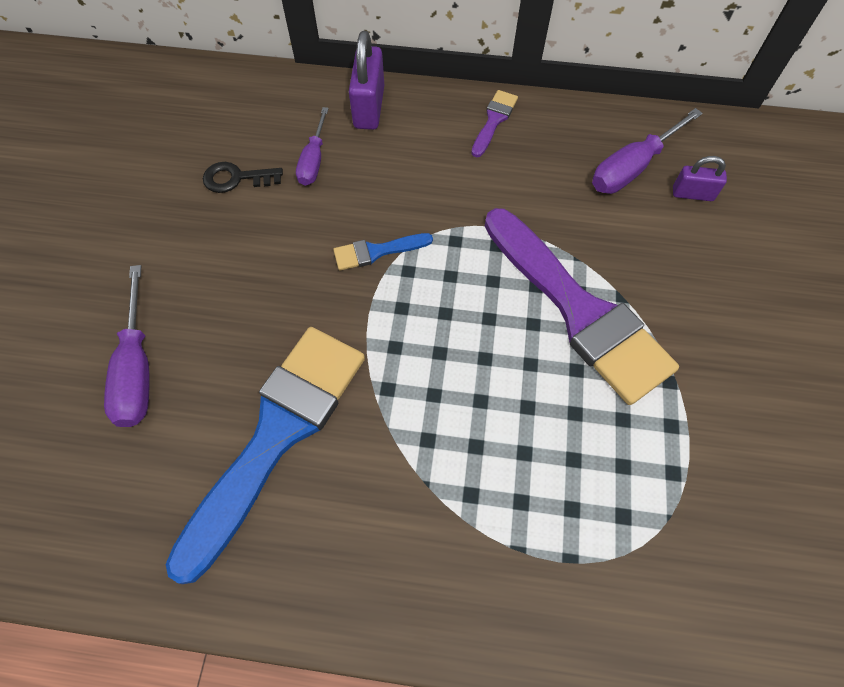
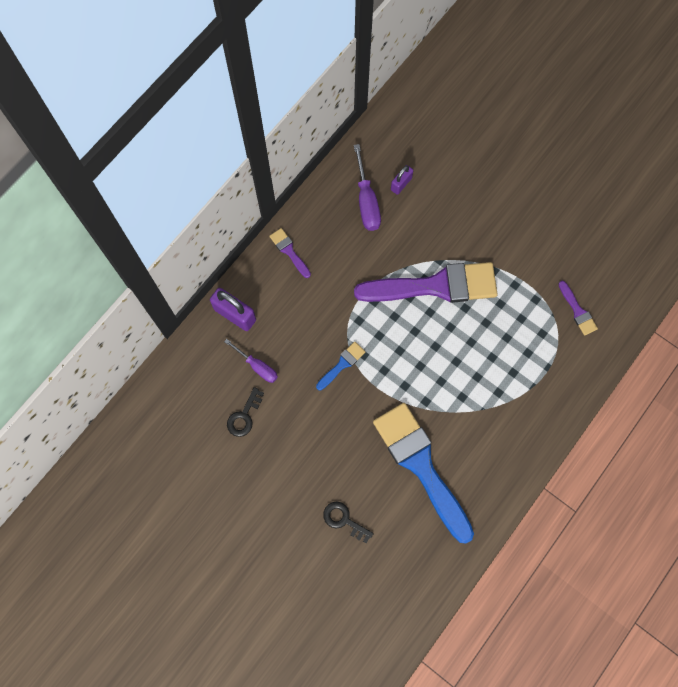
camera: 60 degrees left, 10 degrees up
(137, 368) = (344, 520): purple screwdriver -> black key
(377, 251) = (342, 364): blue brush -> blue brush turned 150 degrees counterclockwise
(709, 559) = (577, 311): none -> purple brush

